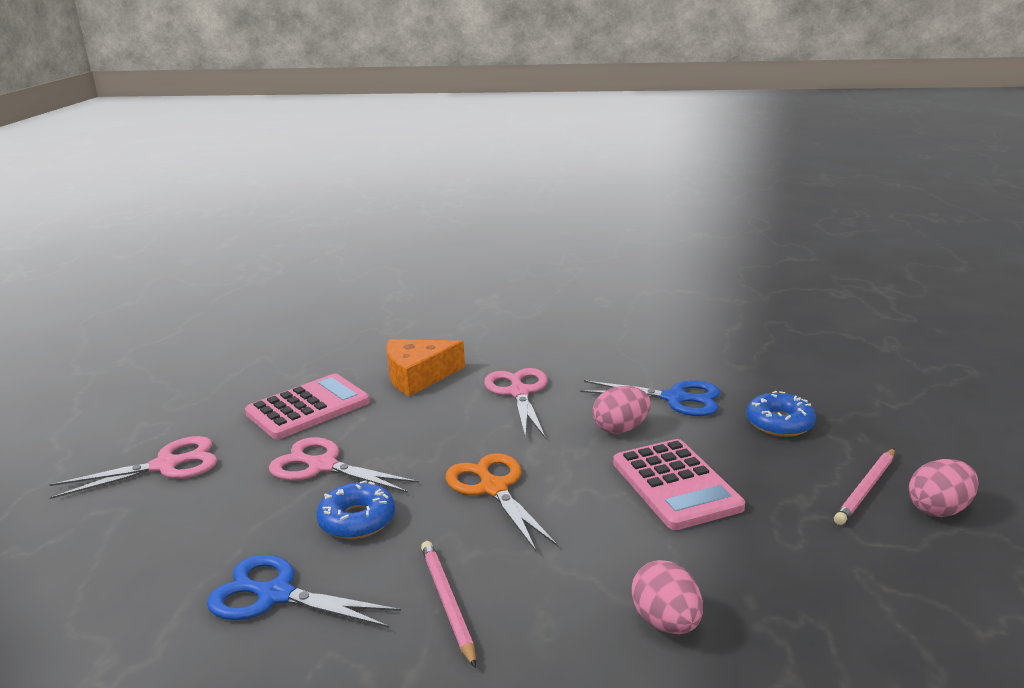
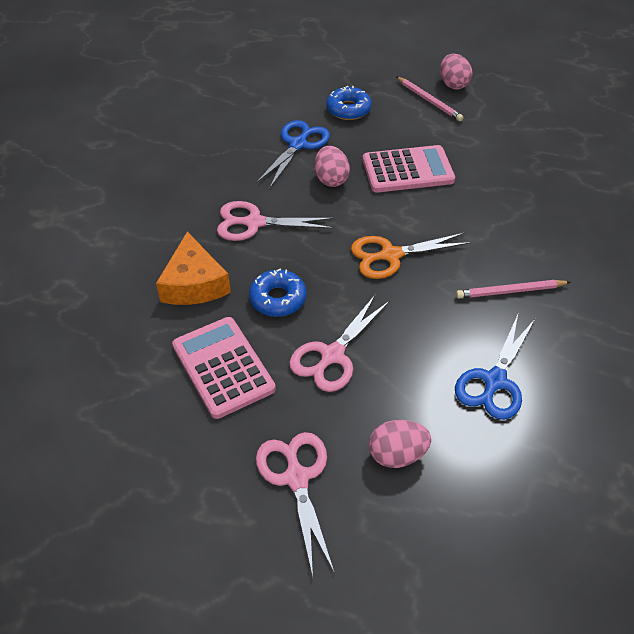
camera: 80 degrees left, 25 degrees up
(357, 520) = (414, 334): blue donut -> blue donut (278, 299)
(666, 622) = (534, 204): pink egg -> pink egg (397, 455)

